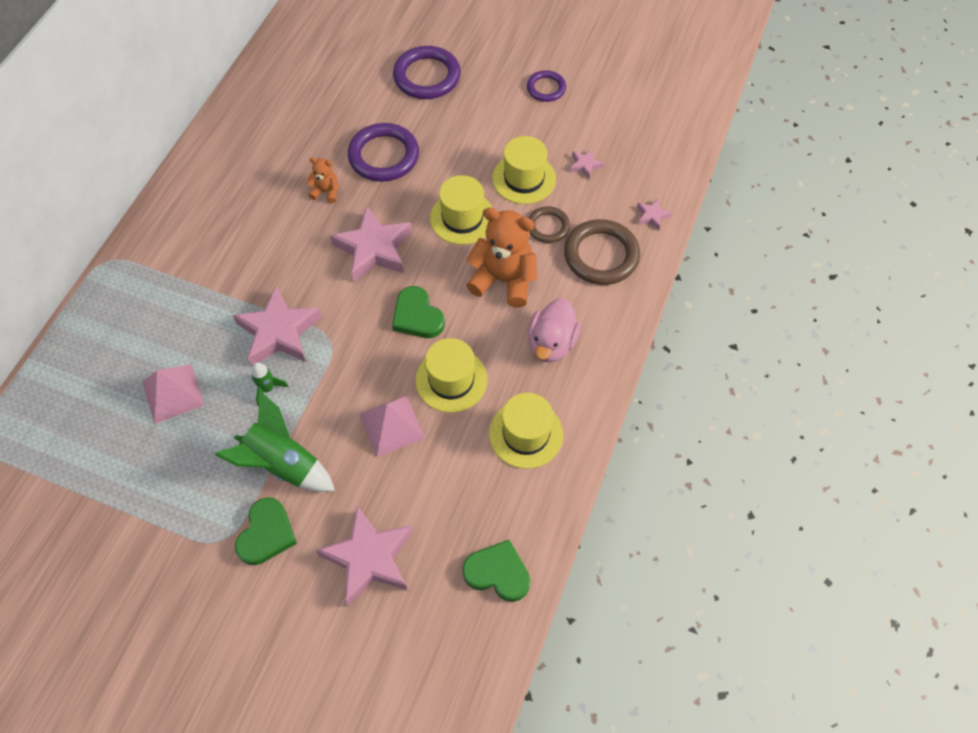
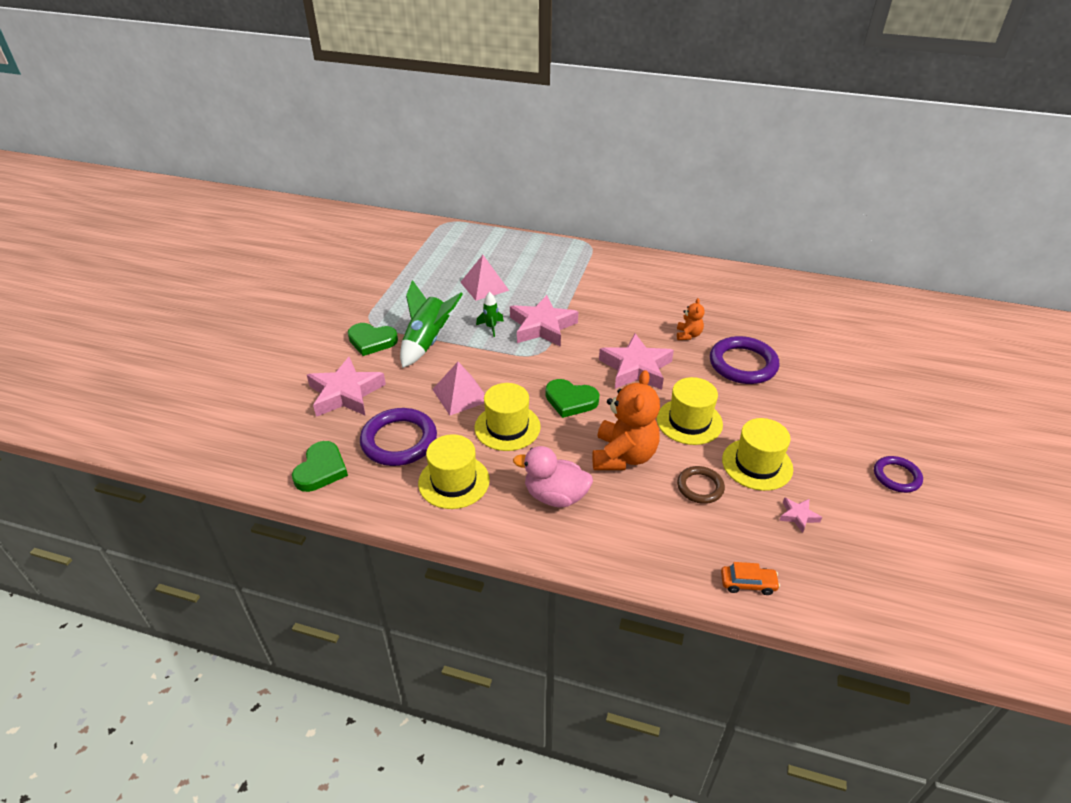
camera: 85 degrees right, 20 degrees down
(417, 316) = (570, 400): green heart -> green heart turned 120 degrees counterclockwise
(427, 76) = (858, 383): purple ring -> purple ring (399, 441)
(601, 255) = (675, 534): brown ring -> none
(652, 216) = (748, 583): pink star -> orange car

